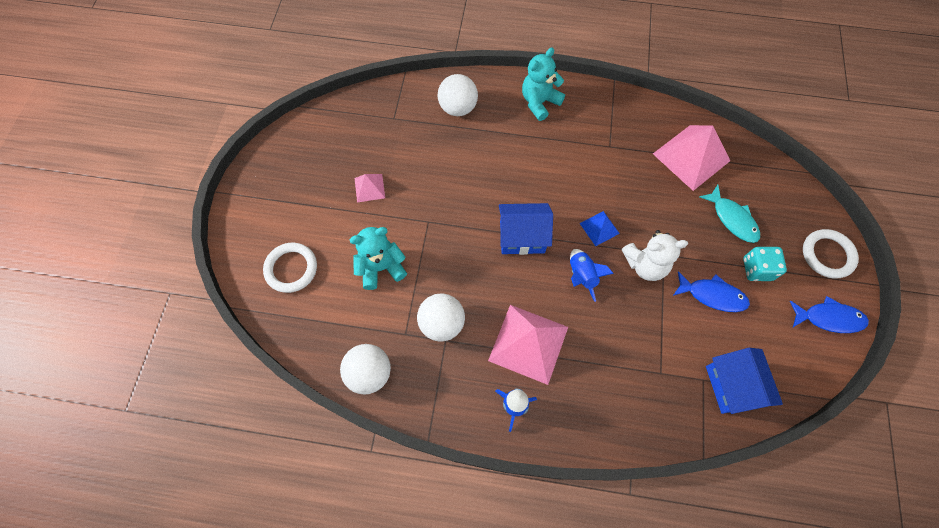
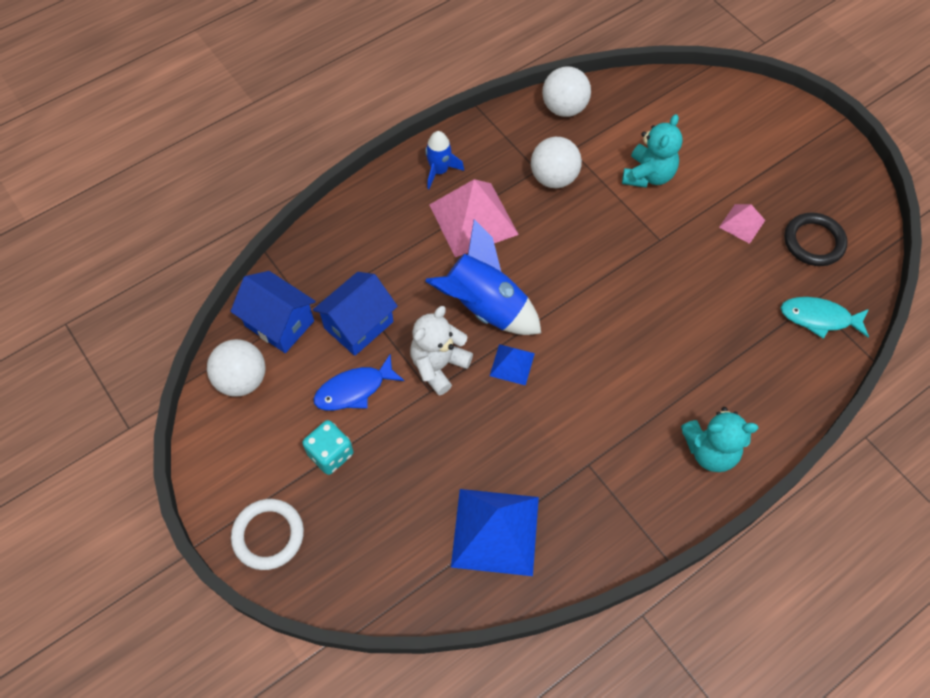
camera: 135 degrees right, 5 degrees down
(291, 269) = (709, 119): white ring -> none
(347, 144) = (813, 242): none -> black ring
(458, 108) = (774, 367): white ball -> white ball (242, 380)
(522, 237) = (569, 295): blue house -> blue house (358, 325)
(539, 102) = (710, 451): turquoise teddy bear -> turquoise teddy bear turned 90 degrees clockwise
(581, 276) = (484, 307): blue rocket -> blue rocket, size x1.83
(691, 157) = (495, 531): pink pyramid -> blue pyramid
(732, 219) = (394, 491): turquoise fish -> turquoise fish (819, 318)
(829, 318) = (228, 462): blue fish -> none

